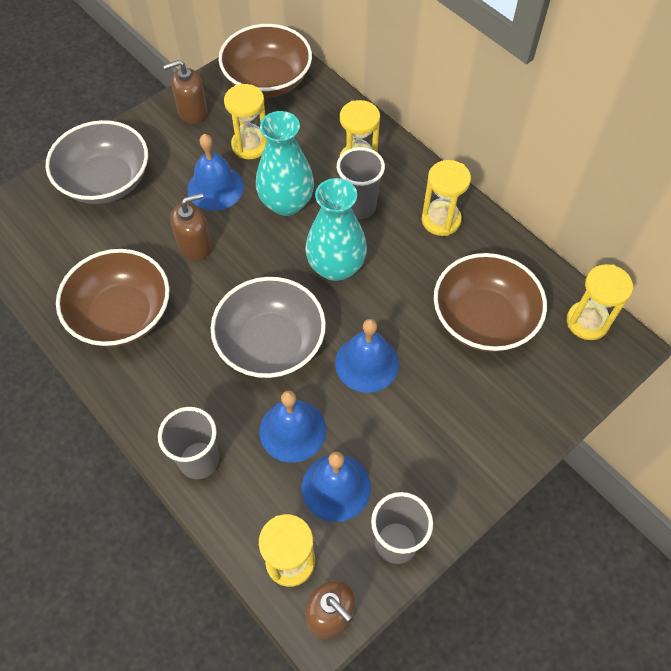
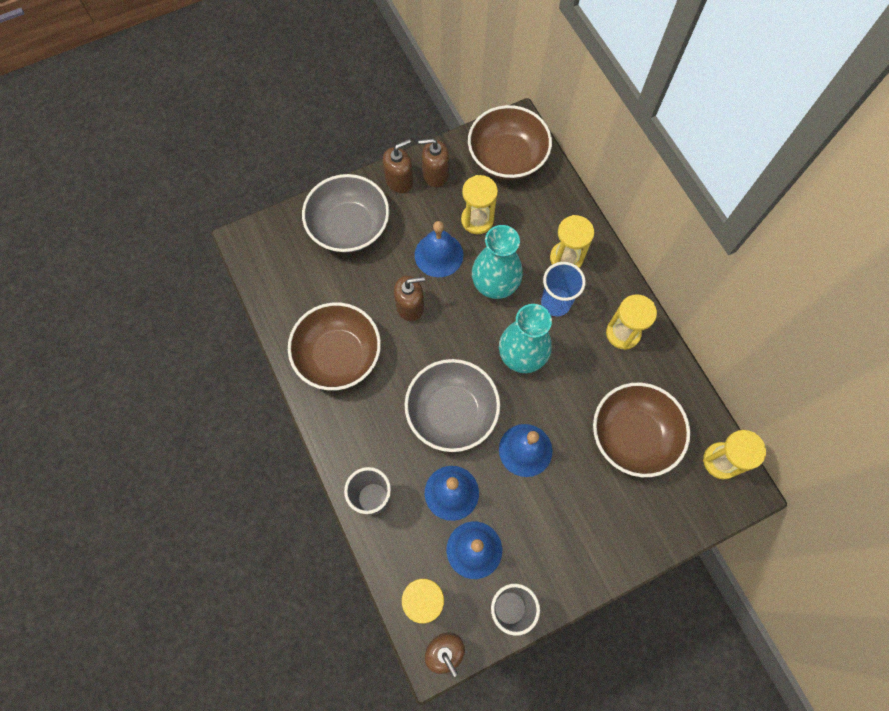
camera: 15 degrees right, 10 degrees up
(153, 125) = (399, 180): none -> brown soap dispenser
(359, 207) = (555, 303): grey cup -> blue cup

